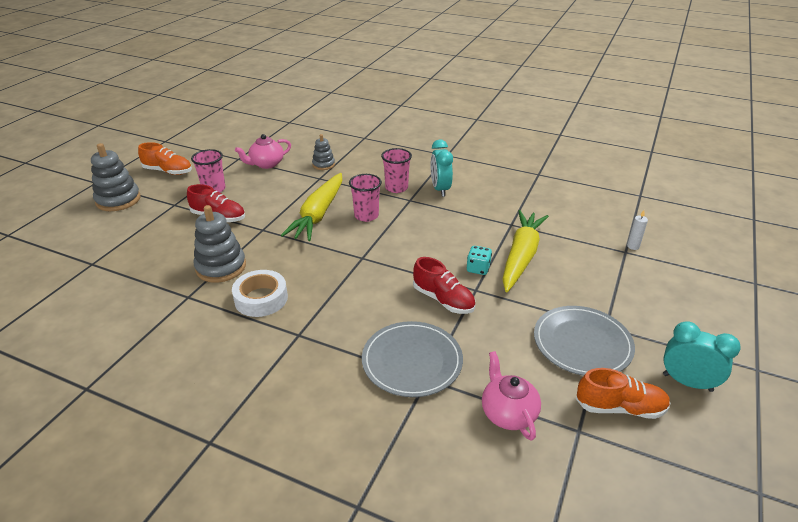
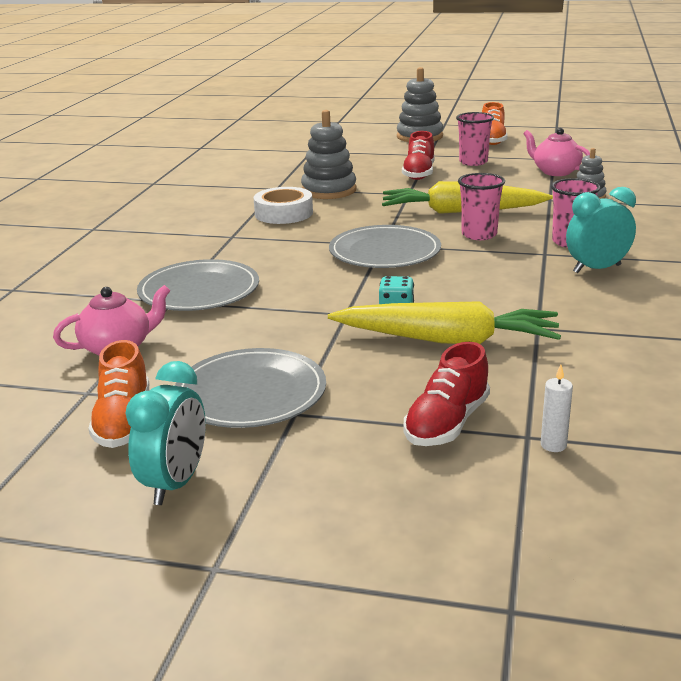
camera: 80 degrees right, 10 degrees down
(376, 258) = (384, 252): none -> grey plate
(443, 300) = (316, 296): red shoe -> red shoe (447, 423)

